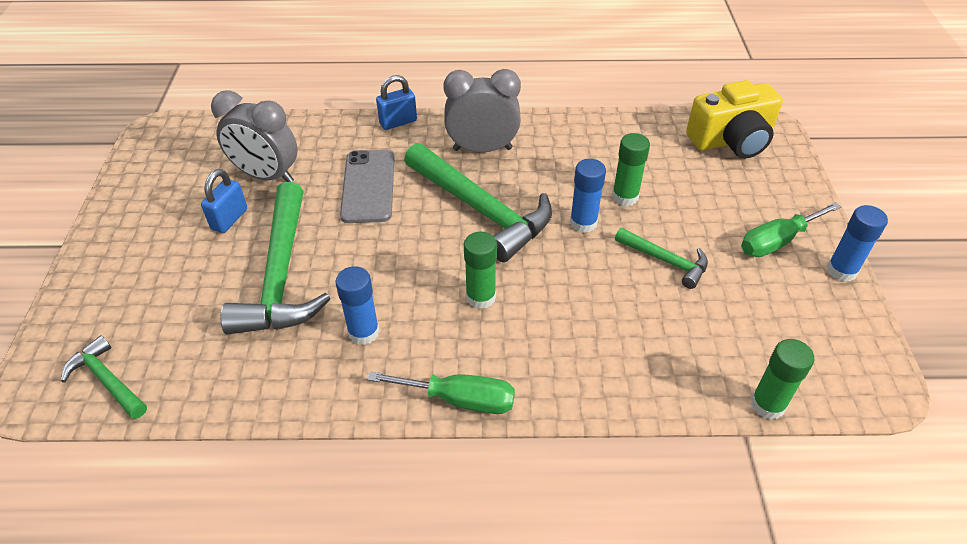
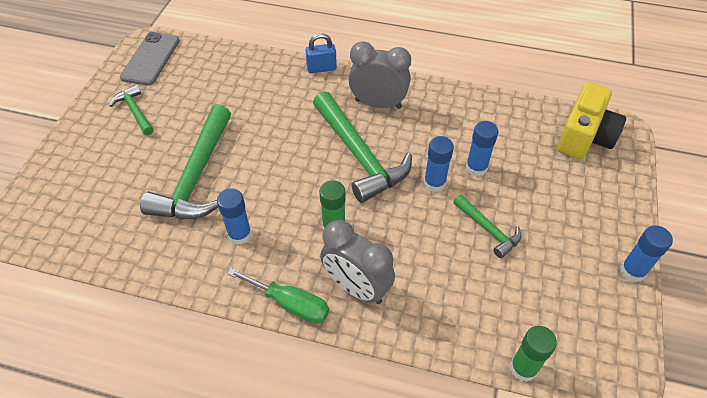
camera: 15 degrees right, 5 degrees up
(107, 380) = (57, 229): green hammer -> green hammer (135, 111)
(229, 219) = (174, 124): blue padlock -> none
(267, 176) = (211, 94): grey clock -> grey clock (356, 287)
(368, 186) = (281, 118): grey phone -> grey phone (150, 59)
(625, 197) = (476, 168): green glue stick -> blue glue stick
(731, 141) = (584, 136): yellow camera -> yellow camera turned 60 degrees counterclockwise
(777, 241) = (588, 233): green screwdriver -> none

